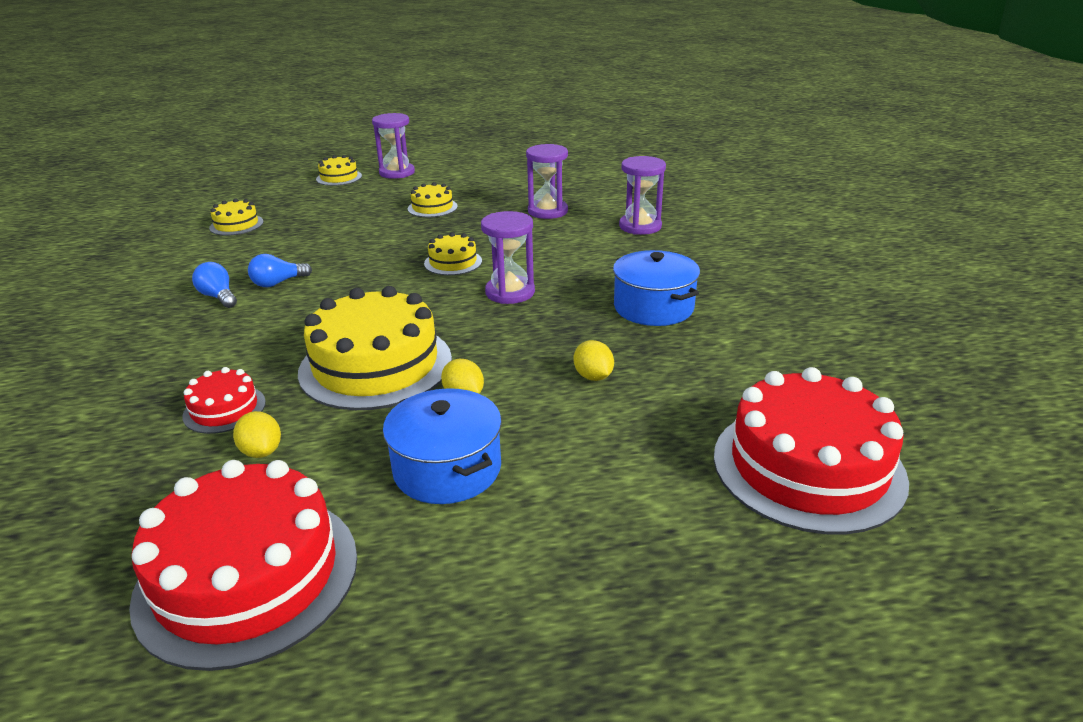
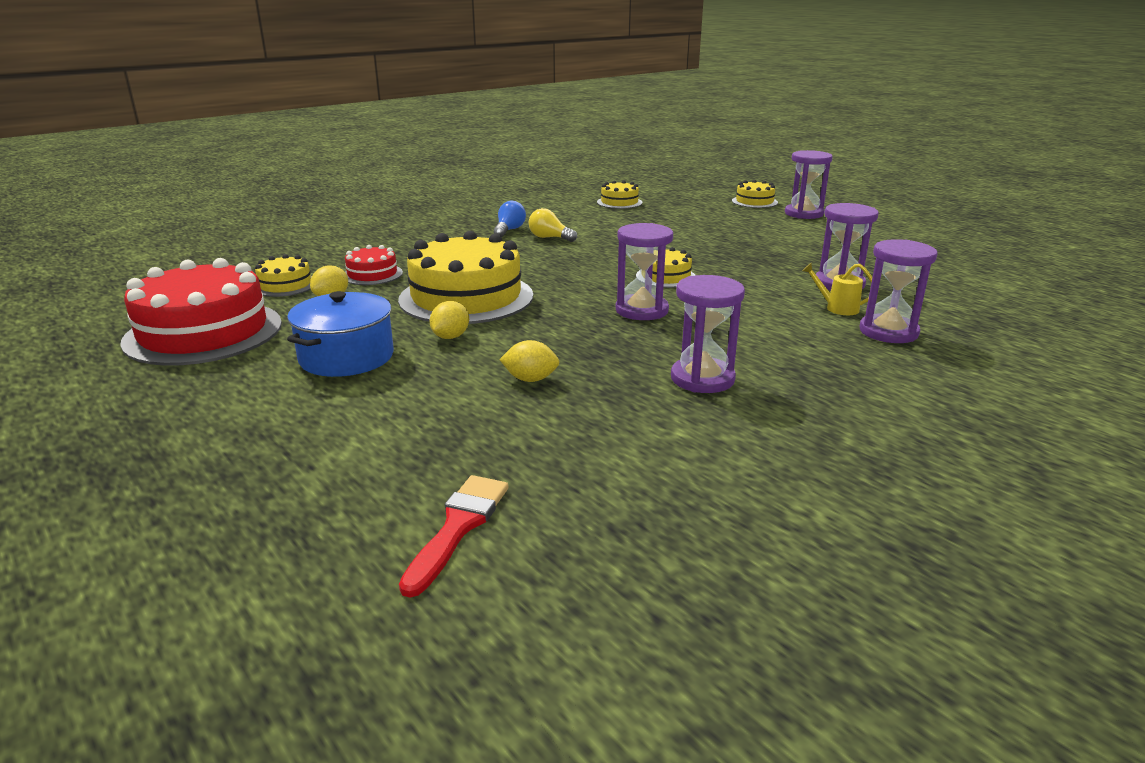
camera: 60 degrees right, 5 degrees down
(278, 283) = (550, 238): blue light bulb -> yellow light bulb
(432, 207) = (758, 243): yellow cake -> yellow cake (285, 285)
(587, 227) = (837, 308): none -> yellow watering can
(593, 376) = (530, 379): yellow lemon -> yellow lemon turned 60 degrees clockwise
(653, 307) = (702, 378): blue pot -> purple hourglass
(808, 467) = (458, 527): red cake -> red brush

